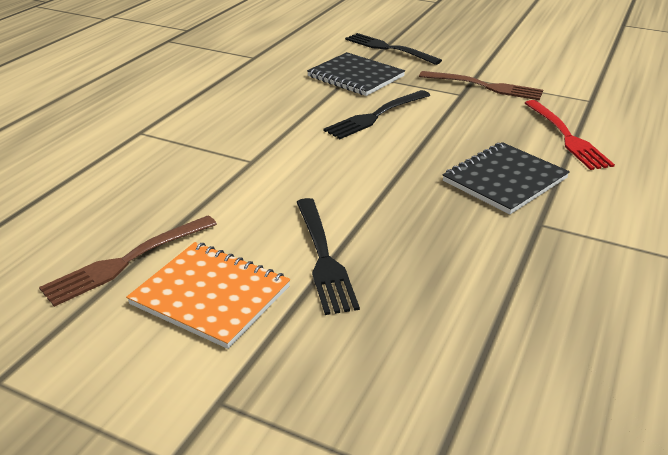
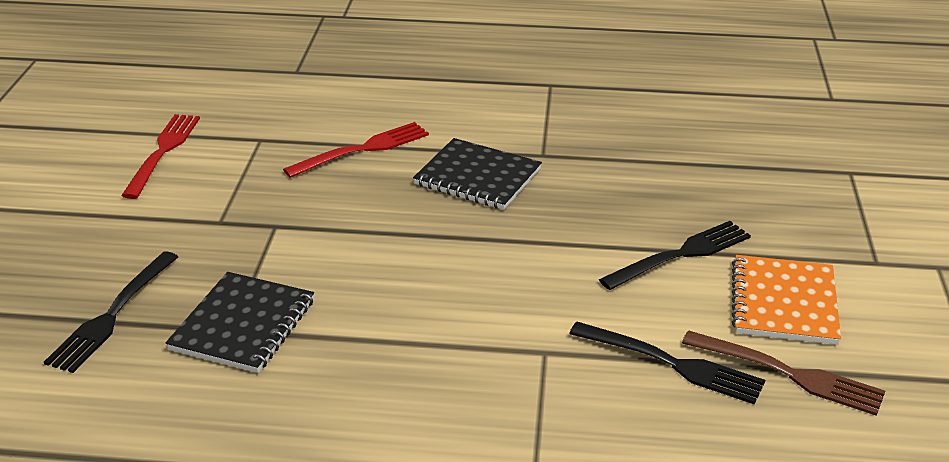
camera: 110 degrees left, 0 degrees up
(376, 116) = (370, 280): black fork -> black fork (672, 363)
(484, 86) = (243, 211): brown fork -> none
(575, 69) = (163, 152): none -> red fork

